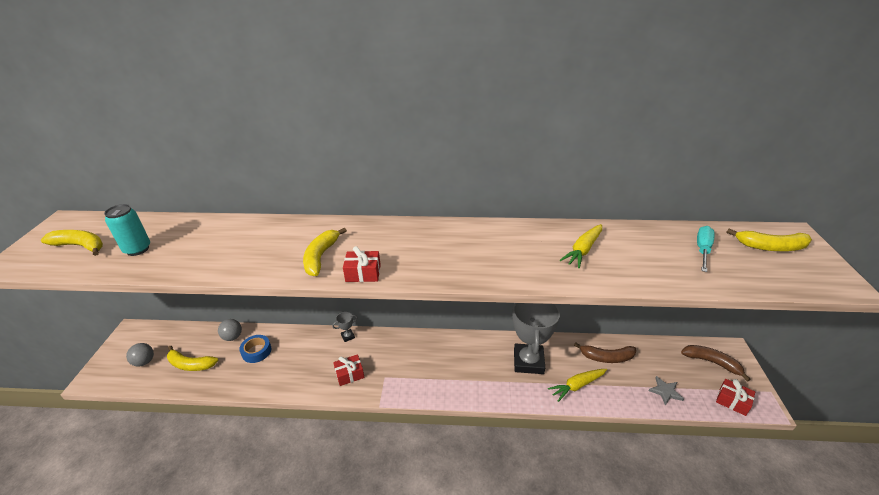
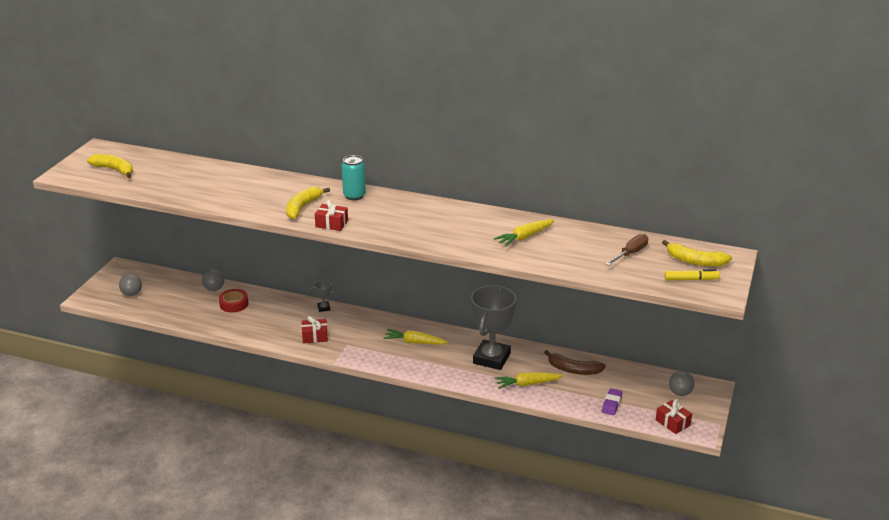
camera: 15 degrees right, 5 degrees down
(137, 249) = (159, 179): turquoise can -> turquoise can (354, 196)
(190, 364) = (172, 303): yellow banana -> none
(256, 351) = (234, 304): blue tape -> red tape
(449, 358) = (415, 342): none -> yellow carrot
(665, 391) = (611, 404): grey star -> purple eraser
(702, 250) = (630, 253): turquoise screwdriver -> brown screwdriver
(711, 362) = (680, 393): brown banana -> grey ball
(793, 271) = (691, 279): none -> yellow marker

